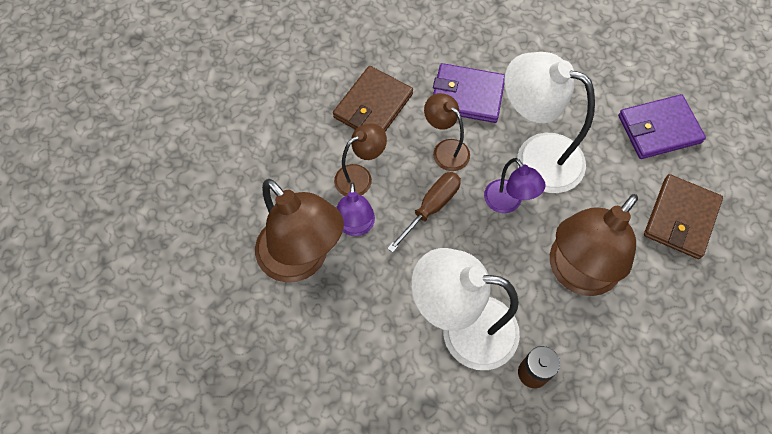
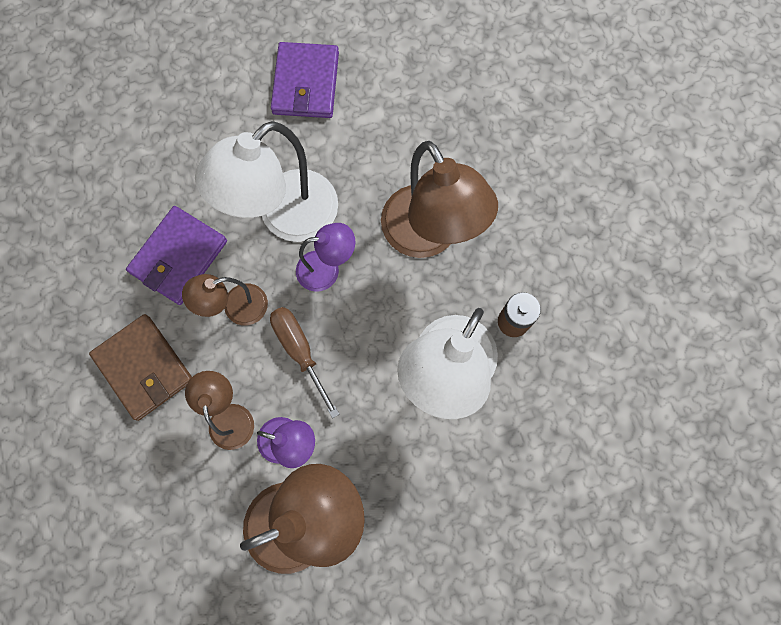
camera: 70 degrees left, 10 degrees up
(681, 218) = (409, 112): brown wallet -> none

